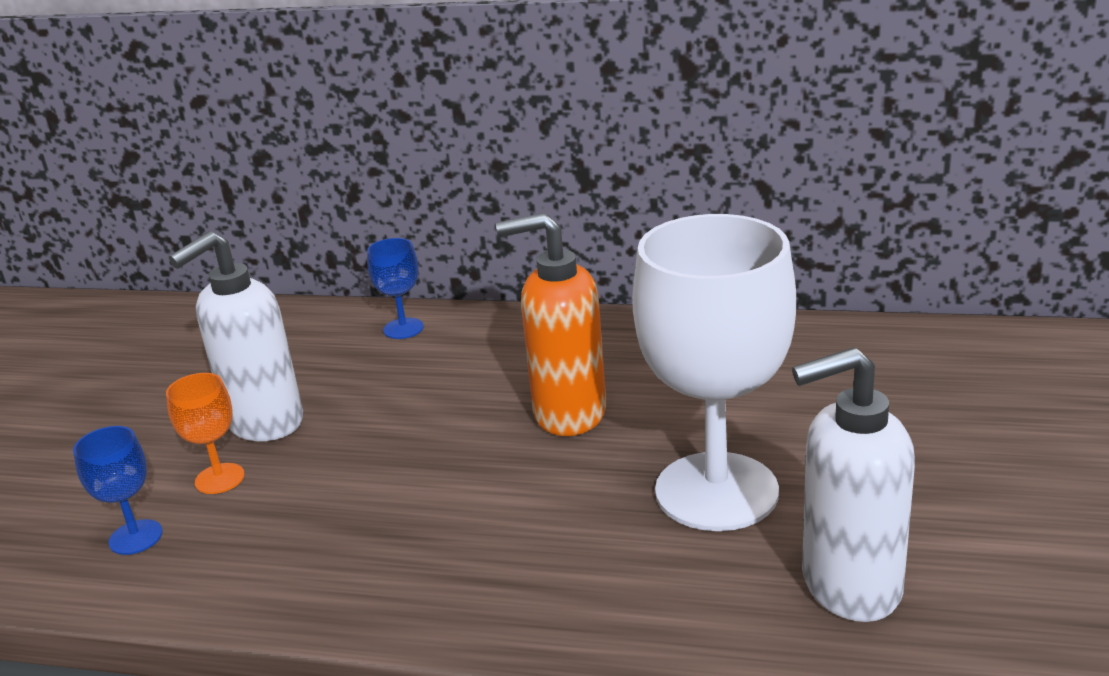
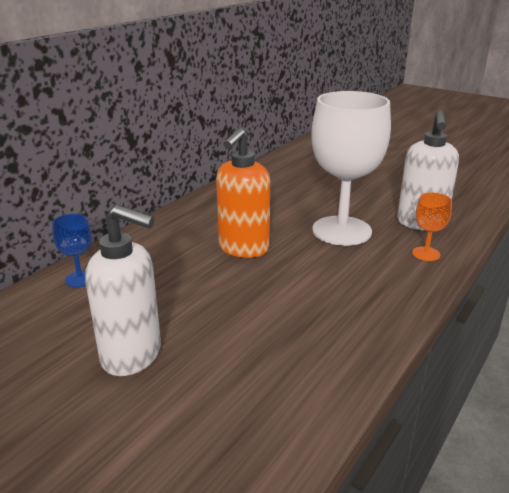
camera: 70 degrees left, 0 degrees up
(135, 537) = (227, 440): blue goblet -> none
(219, 479) = (186, 386): orange goblet -> orange goblet (426, 254)
(264, 423) = (132, 355): white soap dispenser -> white soap dispenser turned 45 degrees counterclockwise

